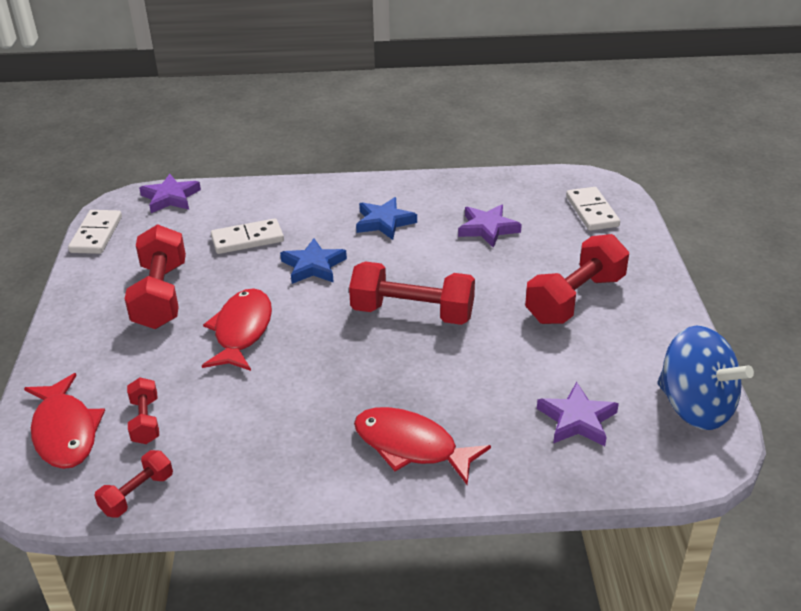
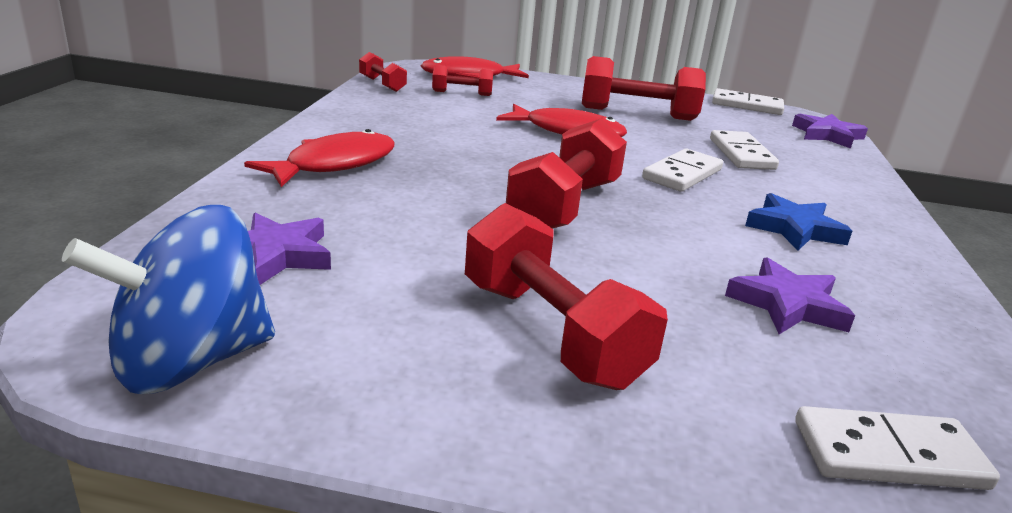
camera: 100 degrees right, 10 degrees down
(313, 266) = (682, 174): blue star -> white domino

